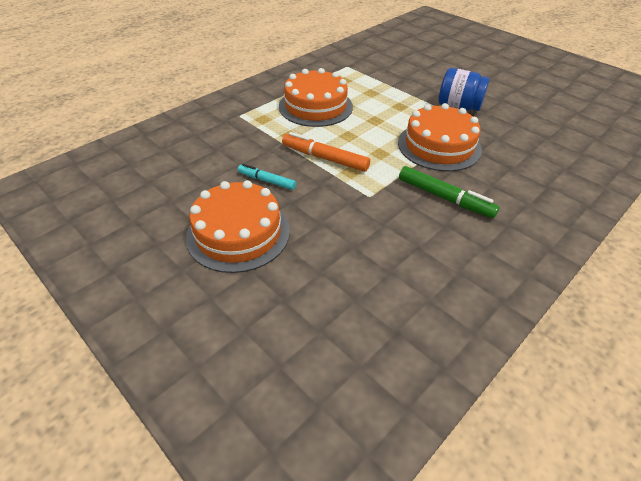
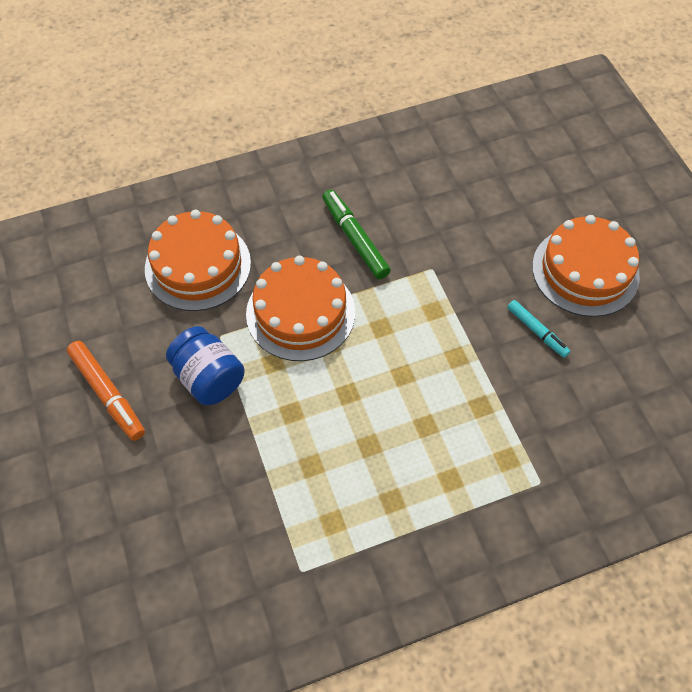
camera: 155 degrees left, 15 degrees up
(315, 106) = (416, 461): orange cake -> orange cake (198, 265)
(325, 158) = (453, 344): orange marker -> orange marker (107, 394)

